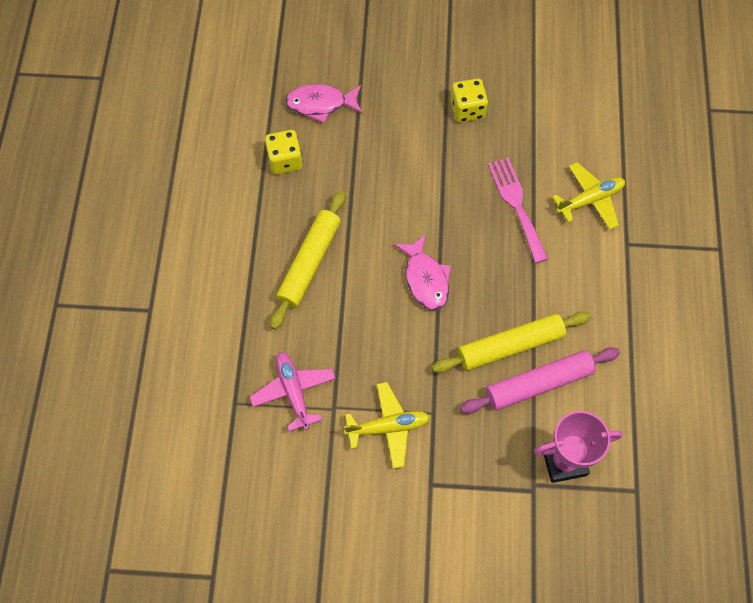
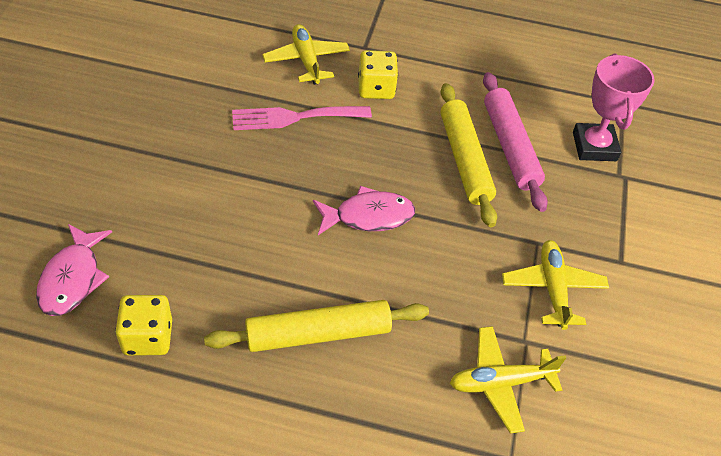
camera: 85 degrees left, 15 degrees down
(294, 392) = (500, 383): pink plane -> yellow plane
(309, 263) = (318, 334): yellow rolling pin -> yellow rolling pin turned 45 degrees counterclockwise
(467, 109) = (151, 131): yellow dice -> yellow dice (376, 88)

